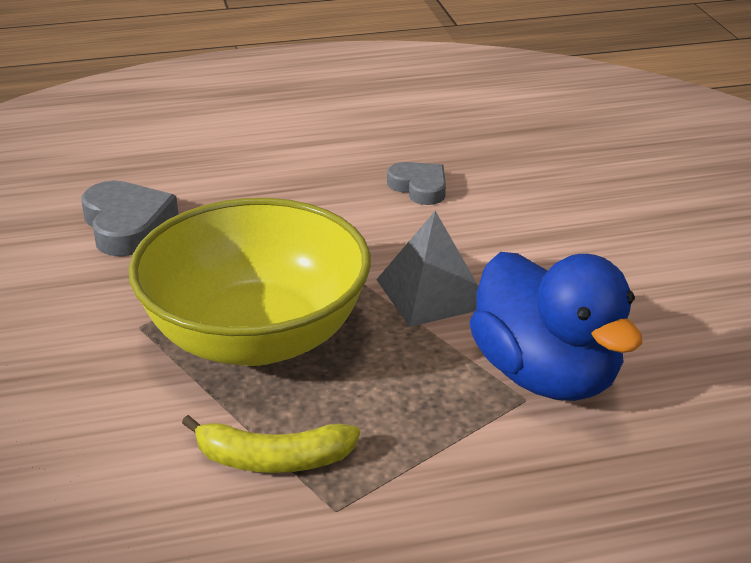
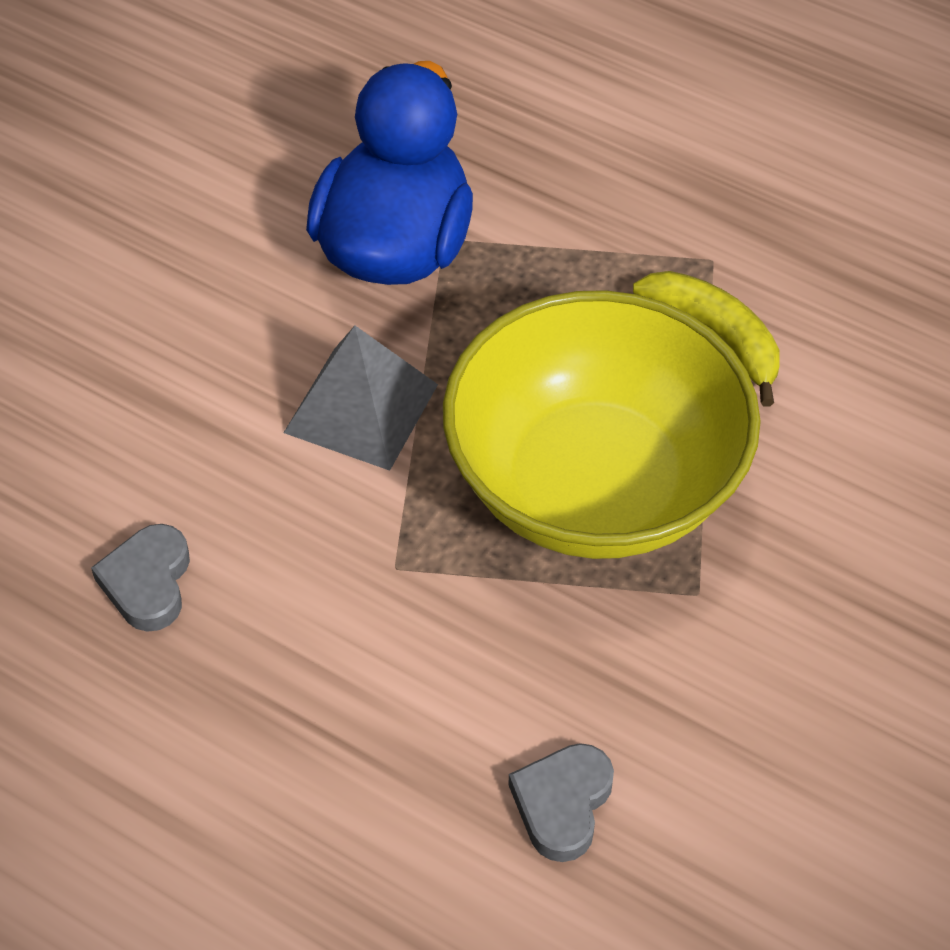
camera: 135 degrees left, 20 degrees up
(127, 225) = (562, 804): grey heart -> grey heart, size x0.66

